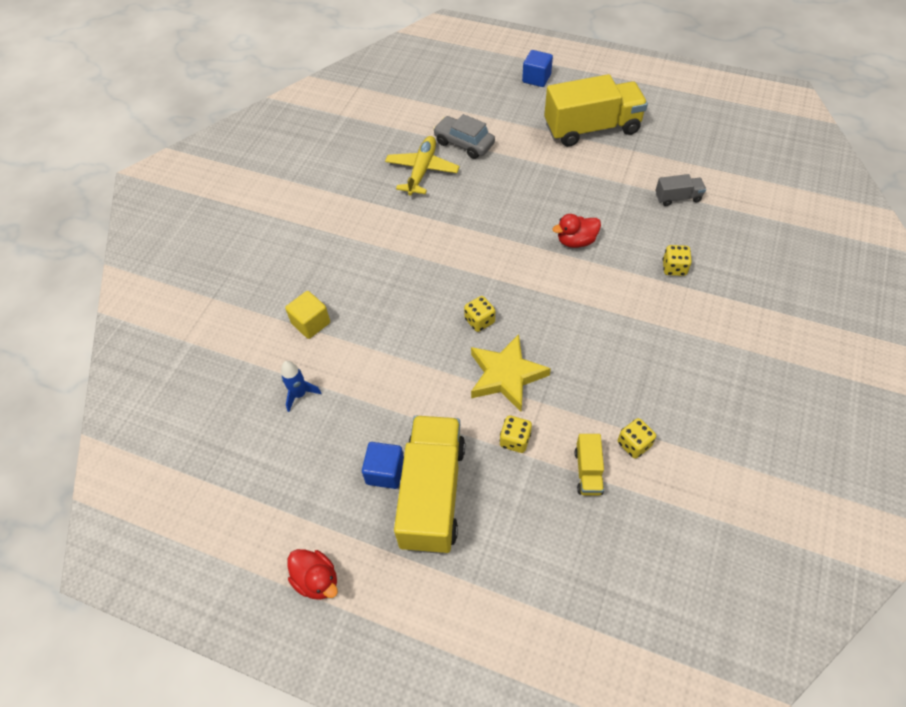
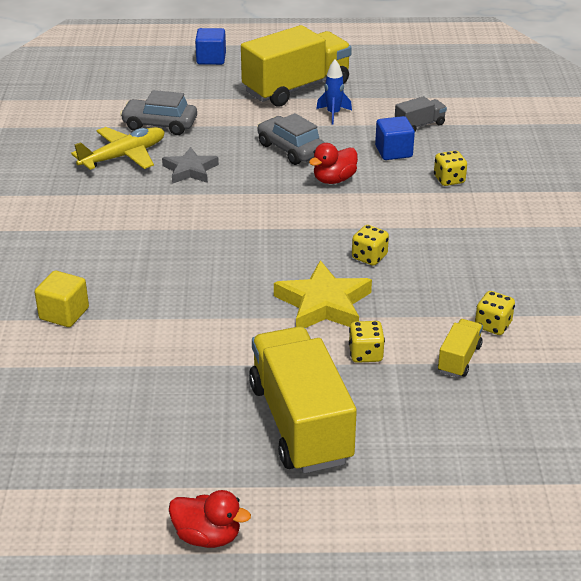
camera: 25 degrees left, 20 degrees down
(300, 394) = (87, 379): blue rocket -> blue rocket (333, 114)
(385, 472) = (234, 419): blue cube -> blue cube (393, 152)
(422, 171) = (123, 156): yellow plane -> yellow plane turned 60 degrees clockwise
(466, 199) = (190, 170): none -> grey star
(479, 321) = (266, 266): yellow dice -> yellow dice (369, 257)
(556, 197) = (290, 149): none -> grey car
(588, 471) = (459, 359): yellow truck -> yellow truck turned 135 degrees counterclockwise

